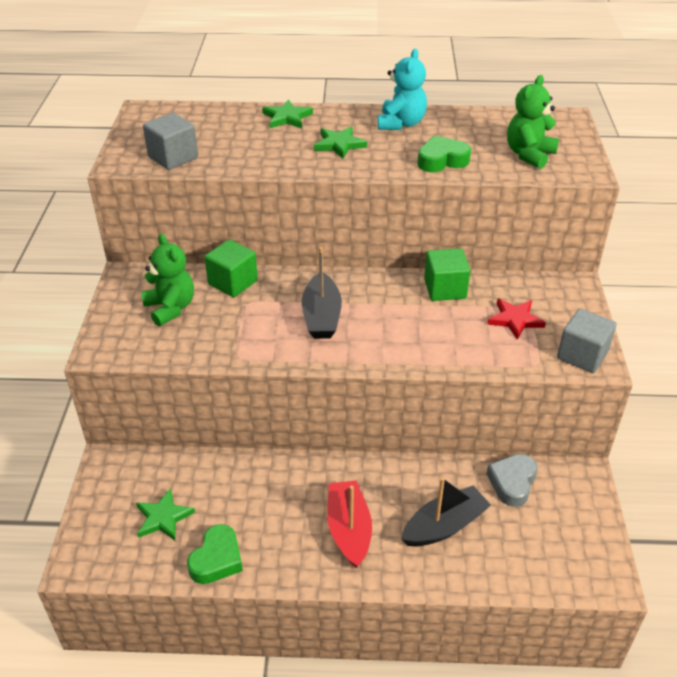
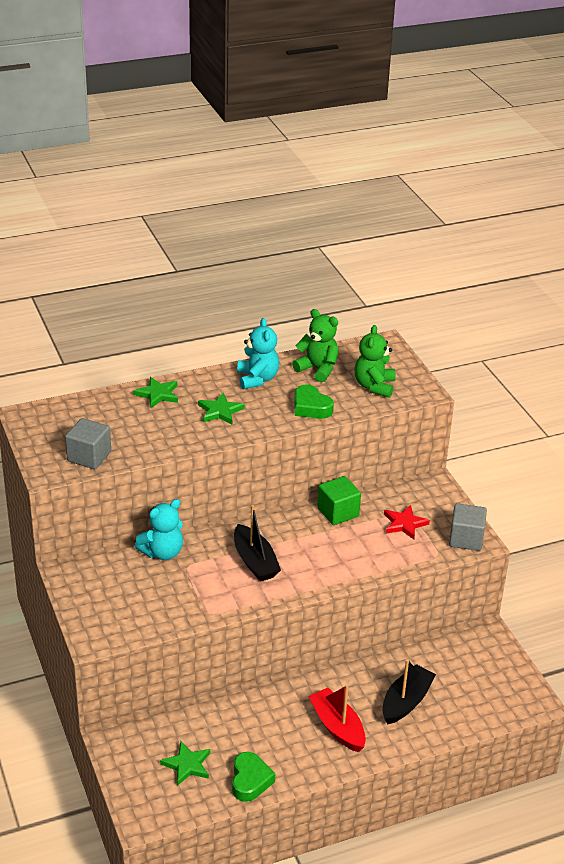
camera: 25 degrees left, 5 degrees down
(170, 308) = (125, 589): green teddy bear -> green teddy bear (318, 369)
(233, 282) = (162, 552): green cube -> turquoise teddy bear
(442, 160) = (311, 407): green heart -> green heart turned 90 degrees counterclockwise
(512, 483) = (439, 655): grey heart -> none

